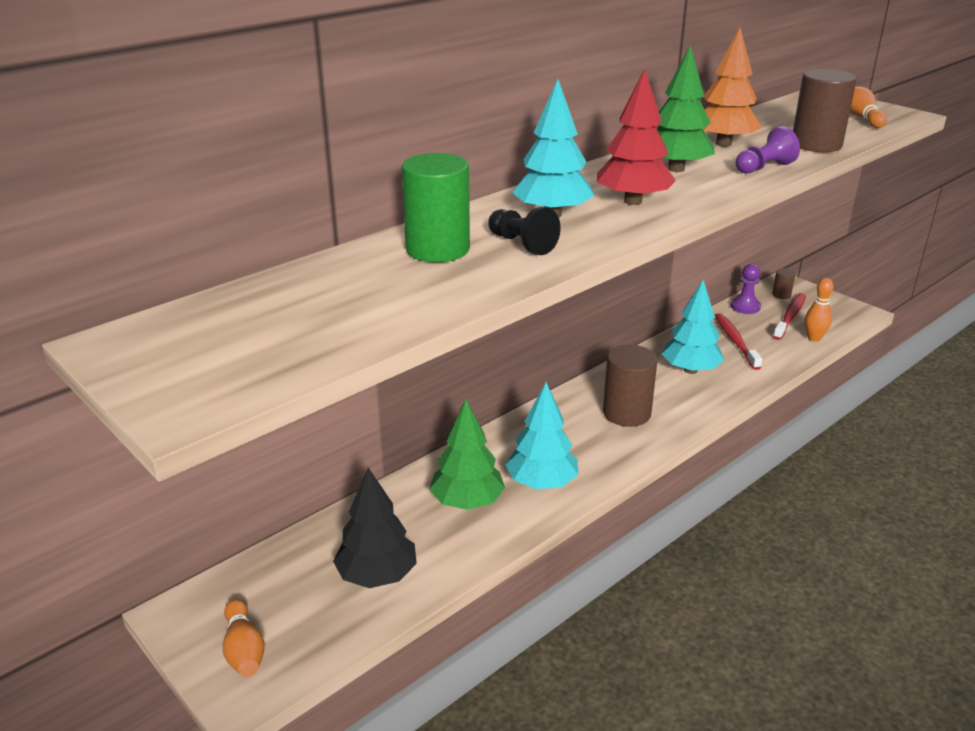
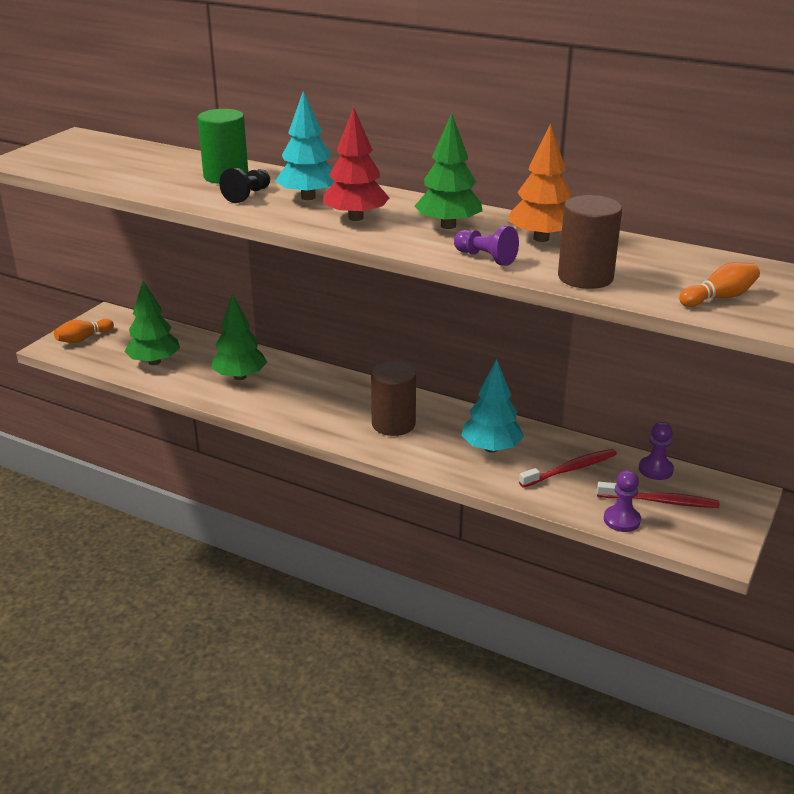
camera: 70 degrees right, 0 degrees up
(377, 576) = (154, 362): black tree -> green tree
(542, 483) = (275, 401): turquoise tree -> none
(781, 295) = (711, 492): brown cylinder -> none
(814, 338) = (621, 520): orange bowling pin -> purple pawn

